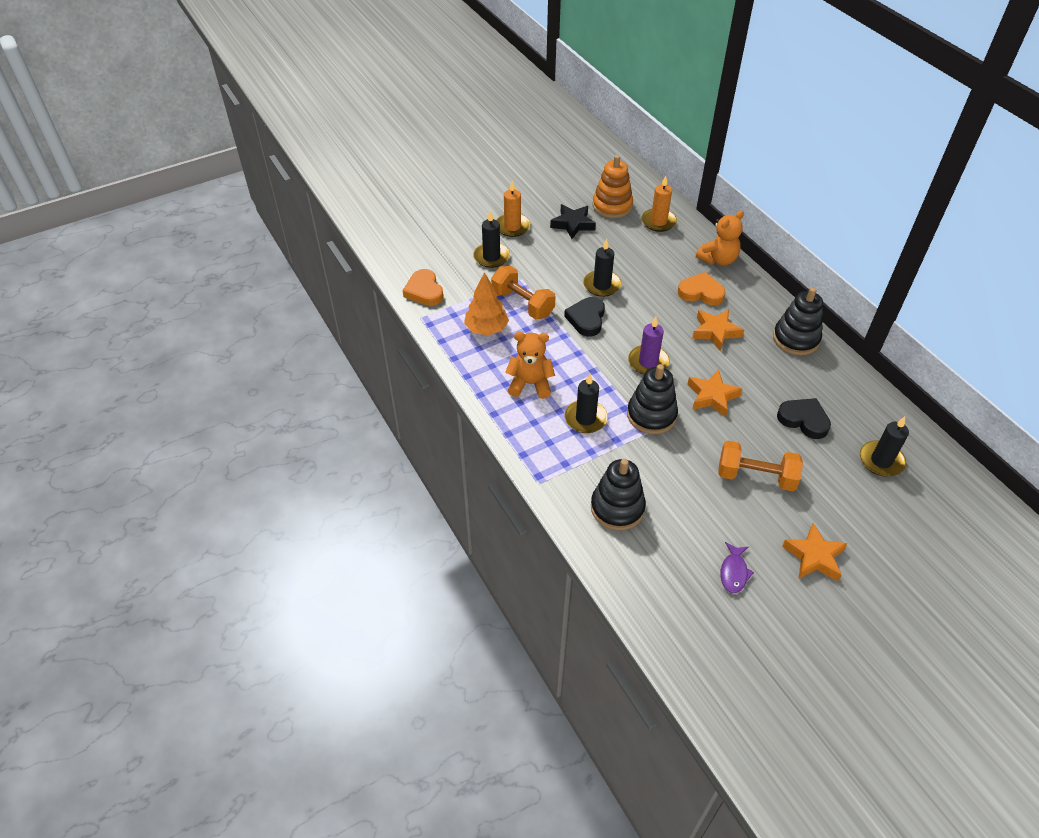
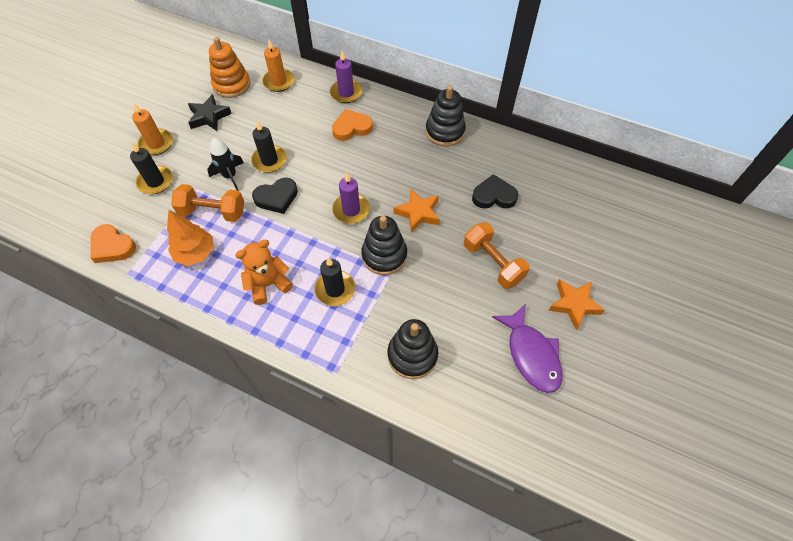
camera: 35 degrees left, 10 degrees up
(557, 282) = (230, 176): none -> black rocket
(586, 319) = (277, 198): black heart -> black heart turned 90 degrees counterclockwise
(715, 332) = (384, 156): orange star -> none
(718, 259) = (346, 93): orange teddy bear -> purple candle
(734, 572) = (531, 354): purple fish -> purple fish, size x1.84
(755, 476) = (493, 263): orange dumbbell -> orange dumbbell turned 75 degrees clockwise
(881, 461) = (564, 199): black candle -> none

